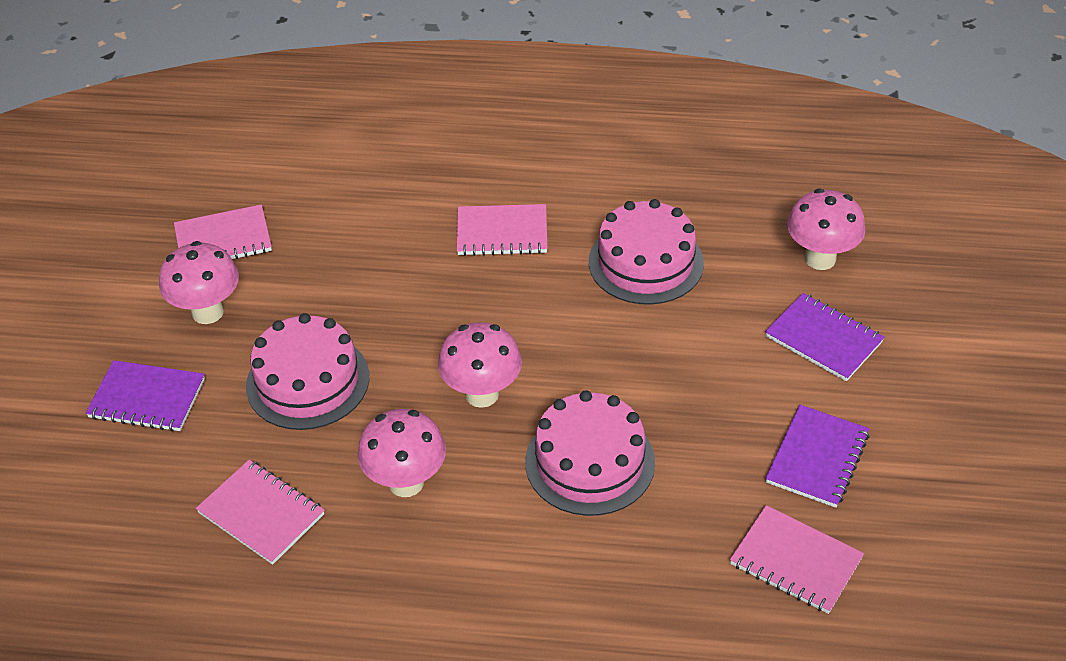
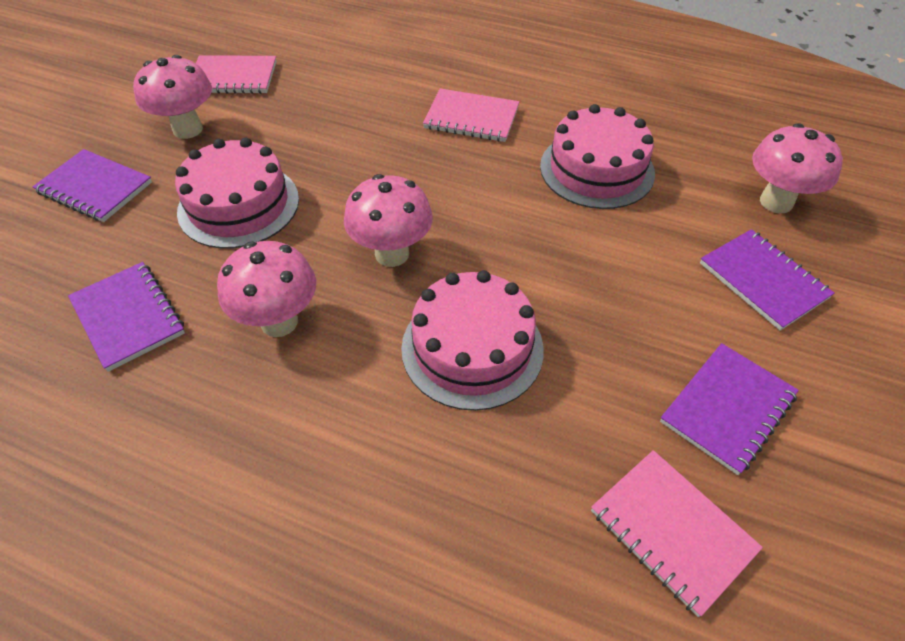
camera: 15 degrees right, 5 degrees up
(261, 514) = (128, 317): pink notebook -> purple notebook

